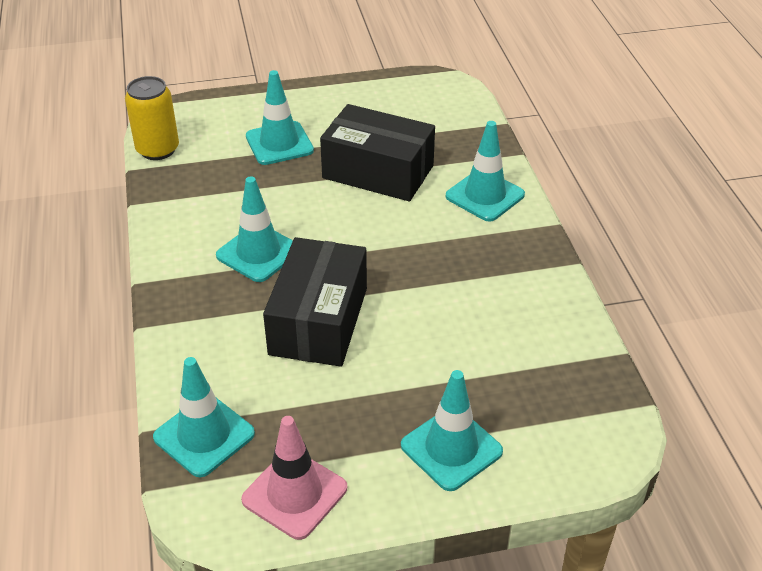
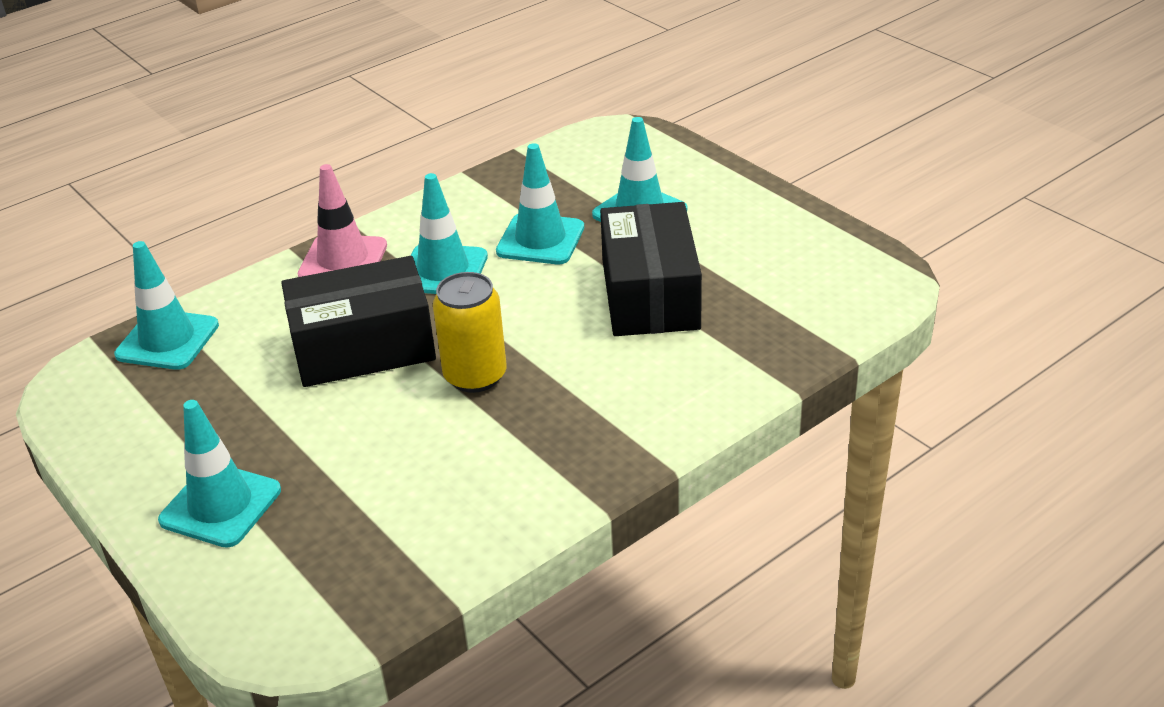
camera: 65 degrees right, 5 degrees down
(157, 150) = (559, 149): yellow can -> yellow can (475, 376)
(294, 494) = (116, 421): pink traffic cone -> pink traffic cone (343, 260)
(485, 195) = (676, 389): turquoise traffic cone -> turquoise traffic cone (540, 240)

